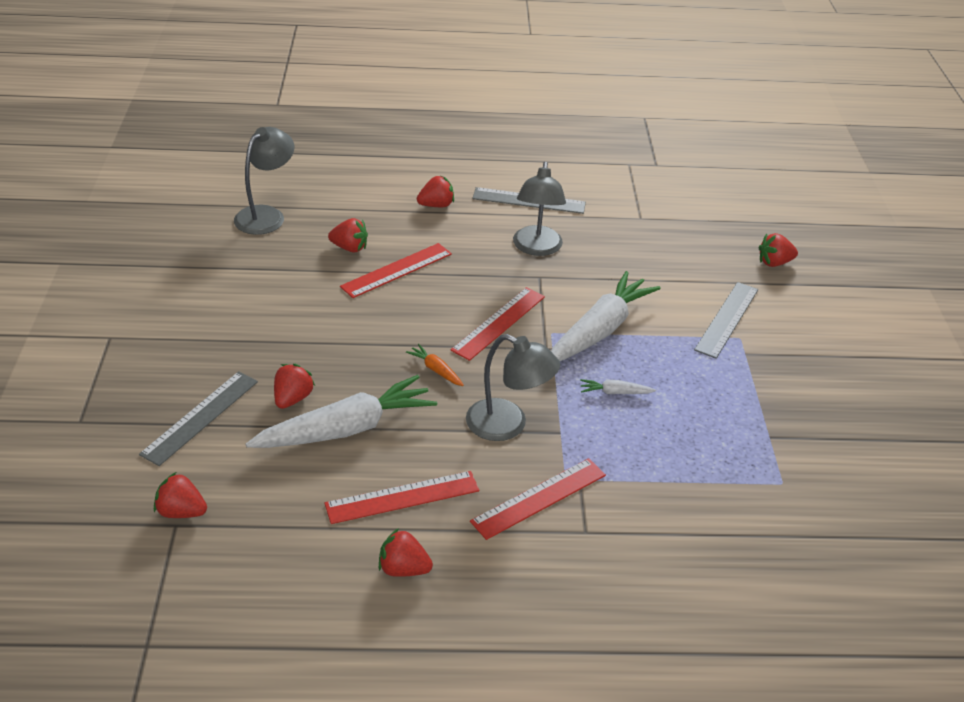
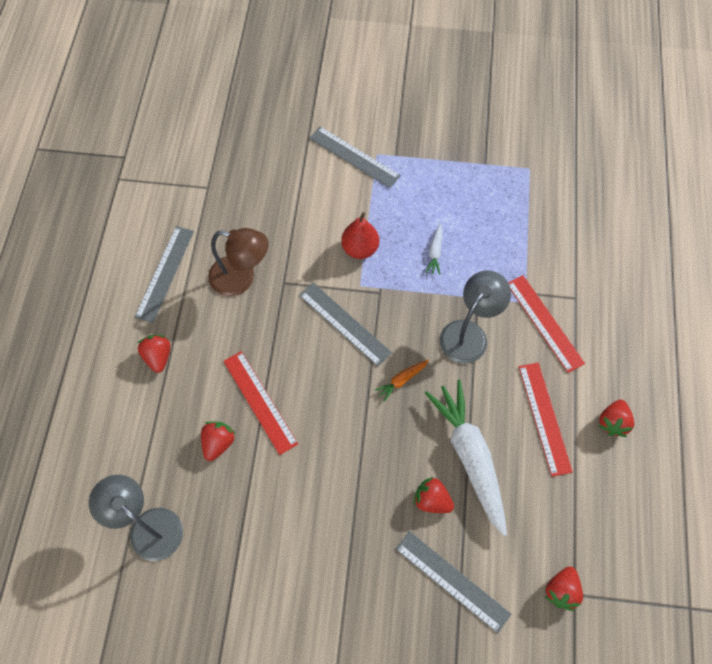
camera: 80 degrees left, 25 degrees up
(499, 323) = (345, 323): red ruler -> grey ruler
(536, 248) = (241, 278): grey lamp -> brown lamp
(600, 330) = (360, 249): white carrot -> red pear
(774, 263) = (285, 106): red strawberry -> none

